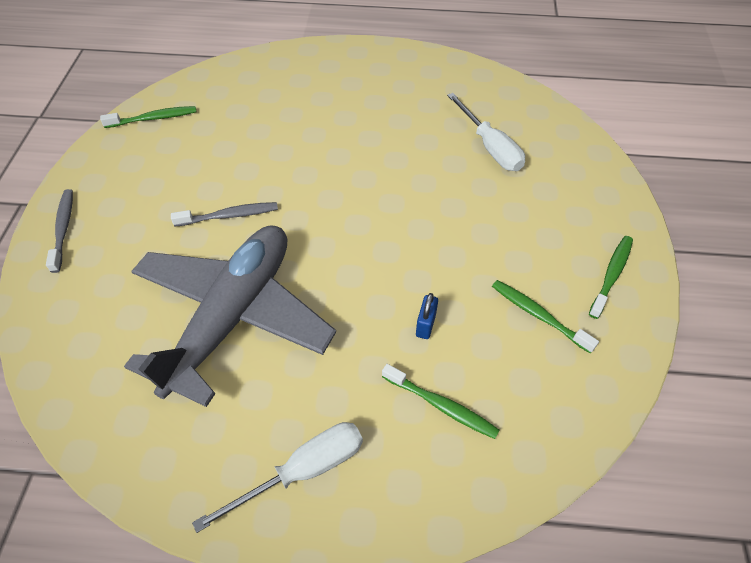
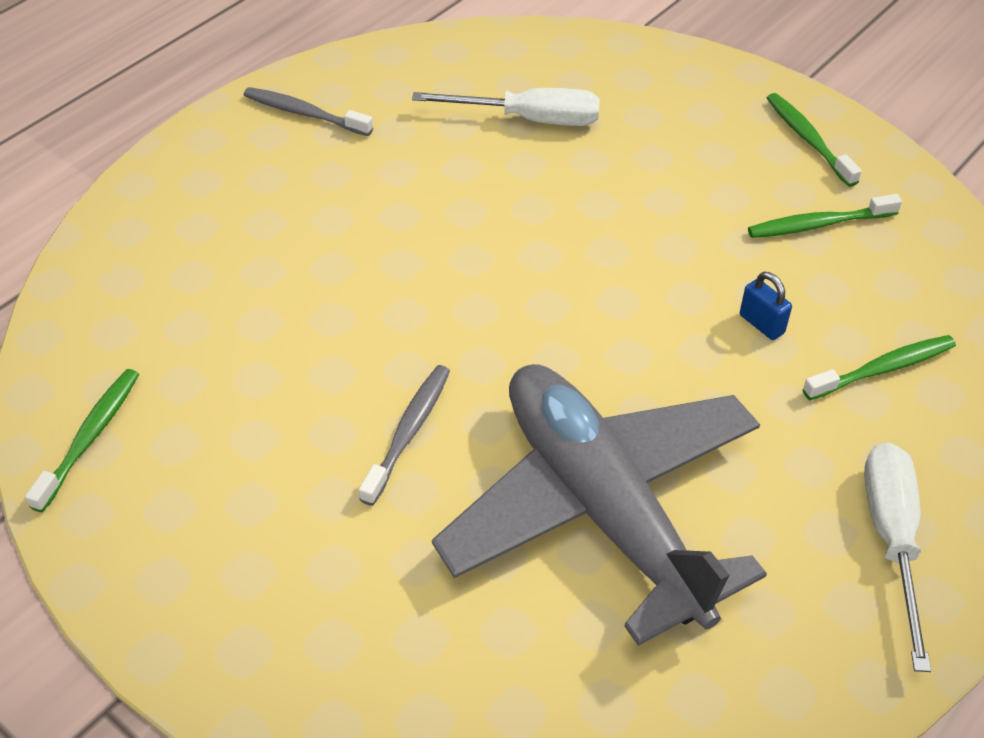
camera: 55 degrees left, 5 degrees down
(63, 229) = (240, 659): grey toothbrush -> grey toothbrush (305, 113)

